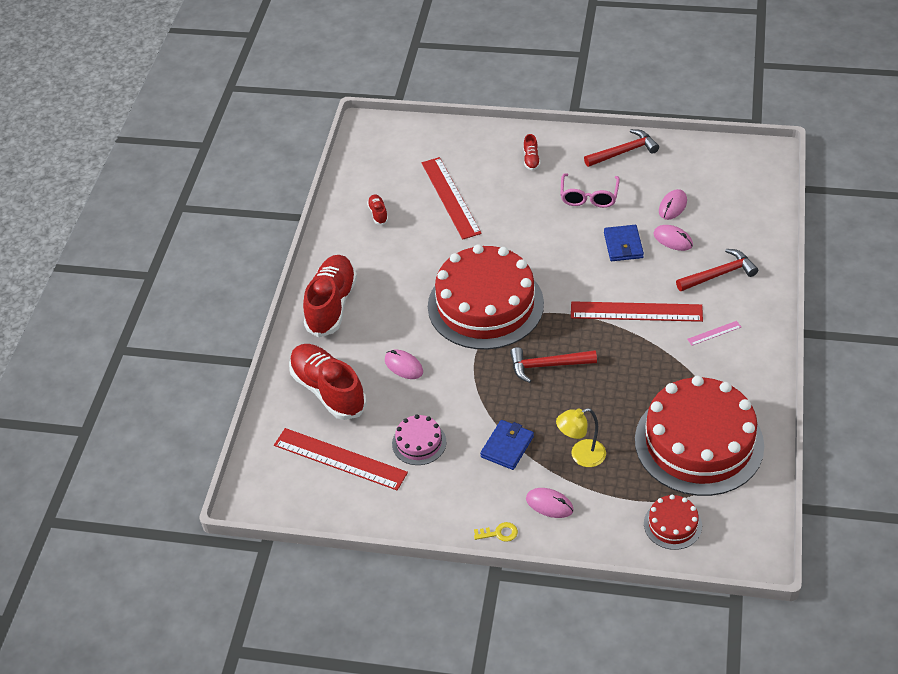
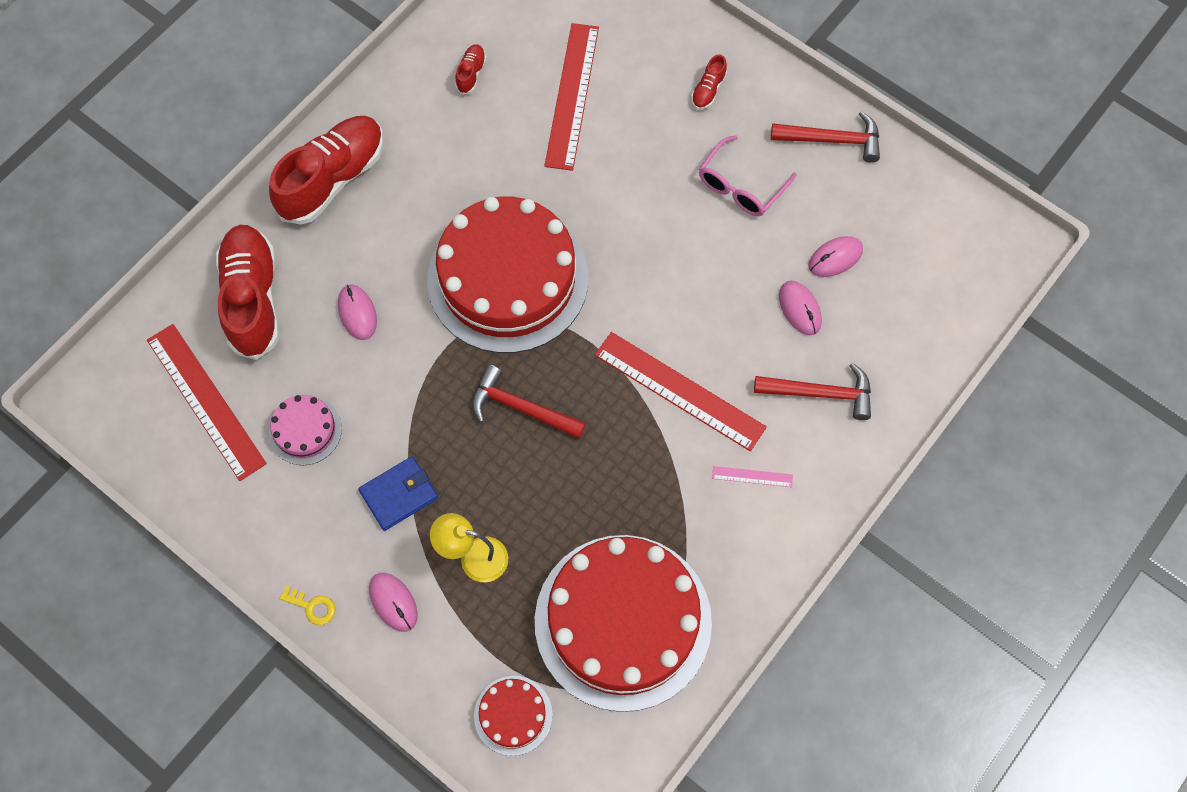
camera: 25 degrees right, 20 degrees up
(623, 245) = (732, 283): blue wallet -> none

